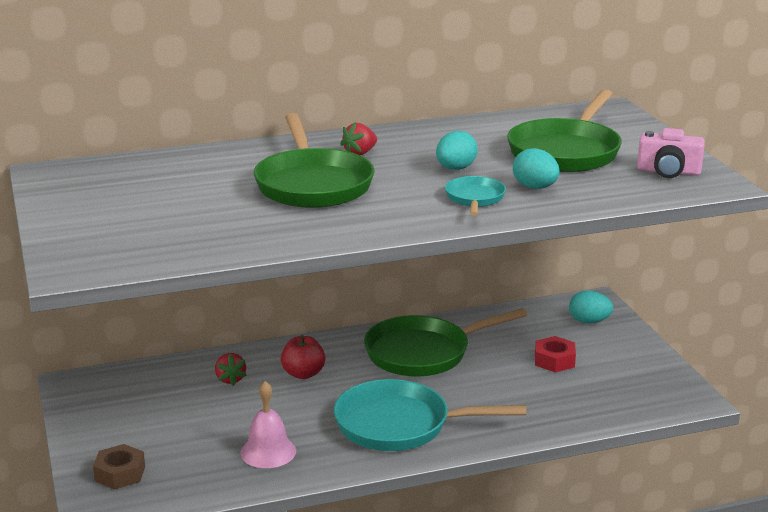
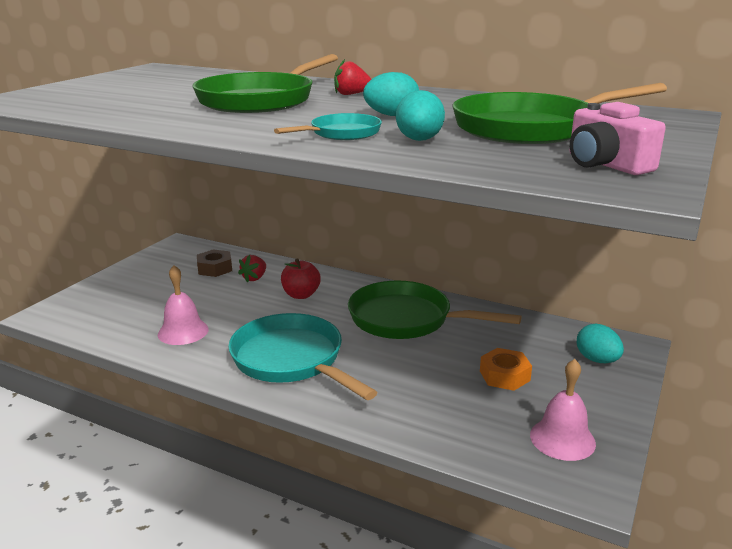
camera: 45 degrees right, 0 degrees up
(120, 473) = (94, 301): brown nut -> brown nut (215, 268)
(554, 360) = (504, 376): red nut -> orange nut
(643, 382) = (562, 439): none -> pink bell

